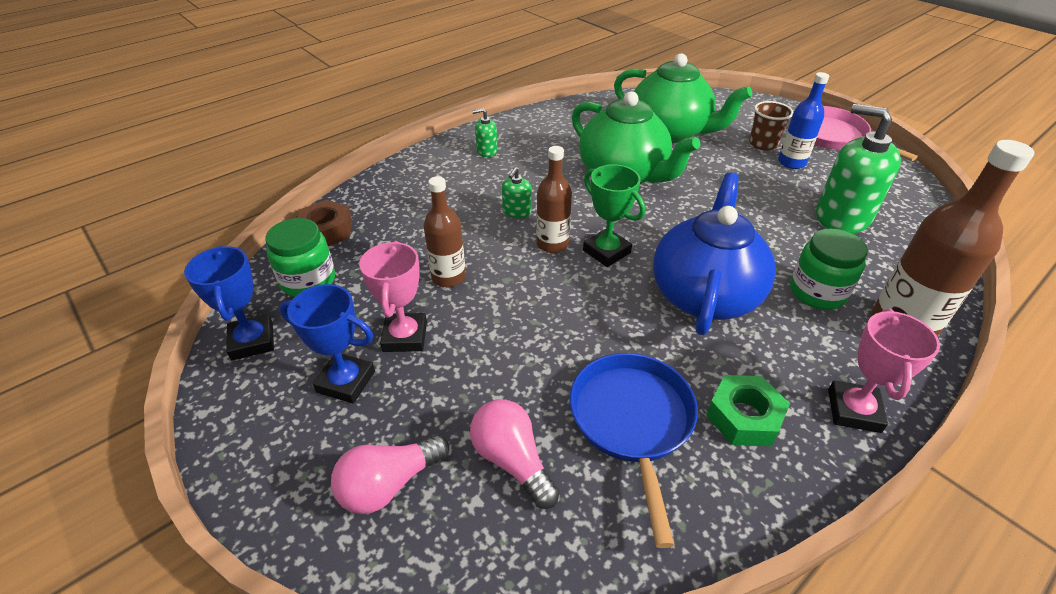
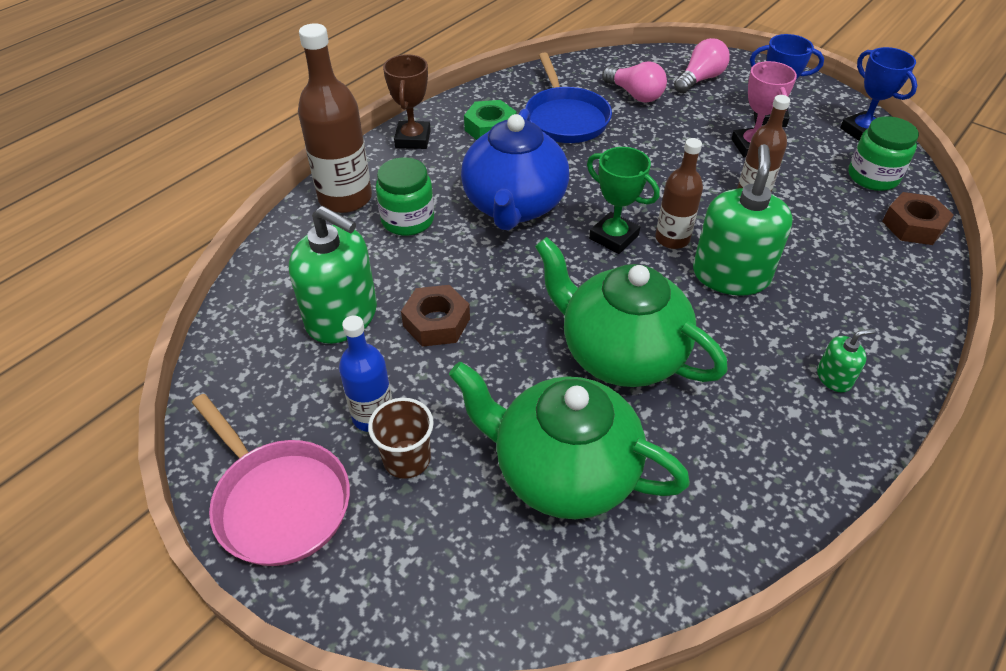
camera: 170 degrees right, 5 degrees up
(517, 211) = (730, 275): green soap dispenser -> green soap dispenser, size x2.18
(762, 205) = (436, 322): none -> brown nut
(854, 410) = (413, 139): pink trophy -> brown trophy

